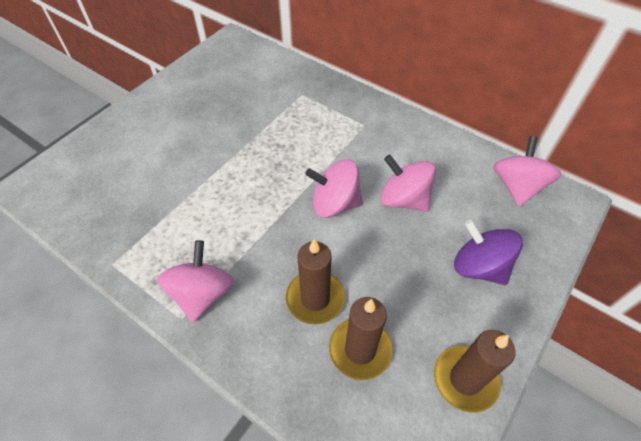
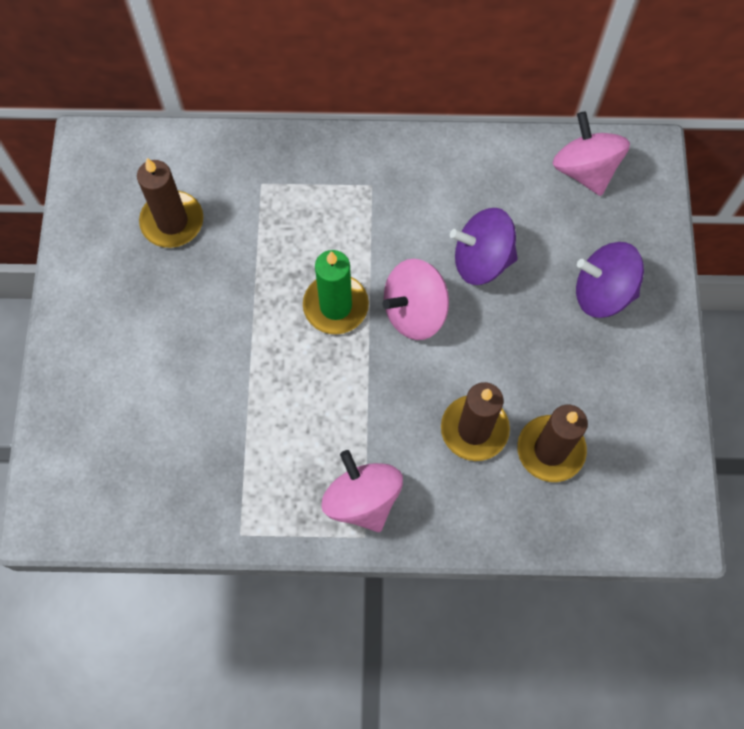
camera: 35 degrees left, 15 degrees up
(288, 173) = (335, 306): none -> green candle
(403, 199) = (481, 260): pink spinning top -> purple spinning top
(465, 379) = (655, 414): brown candle -> brown candle (172, 221)

